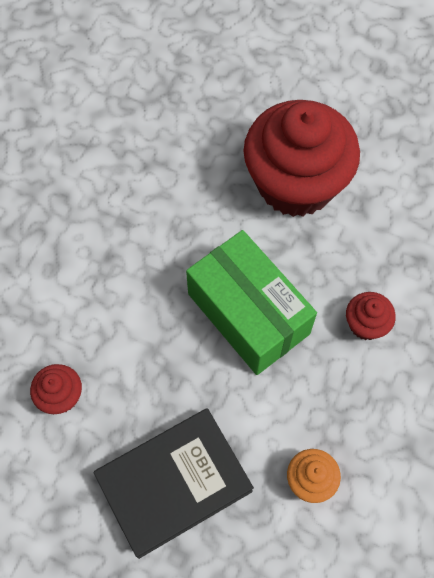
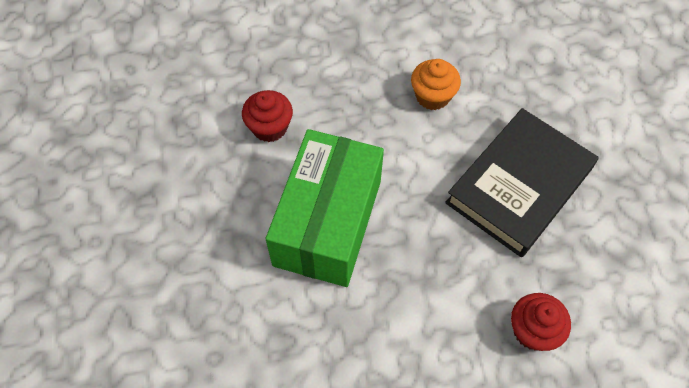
camera: 125 degrees left, 5 degrees down
(174, 483) = (519, 186): black book -> black book turned 75 degrees counterclockwise
(295, 183) = (153, 266): red cupcake -> none

